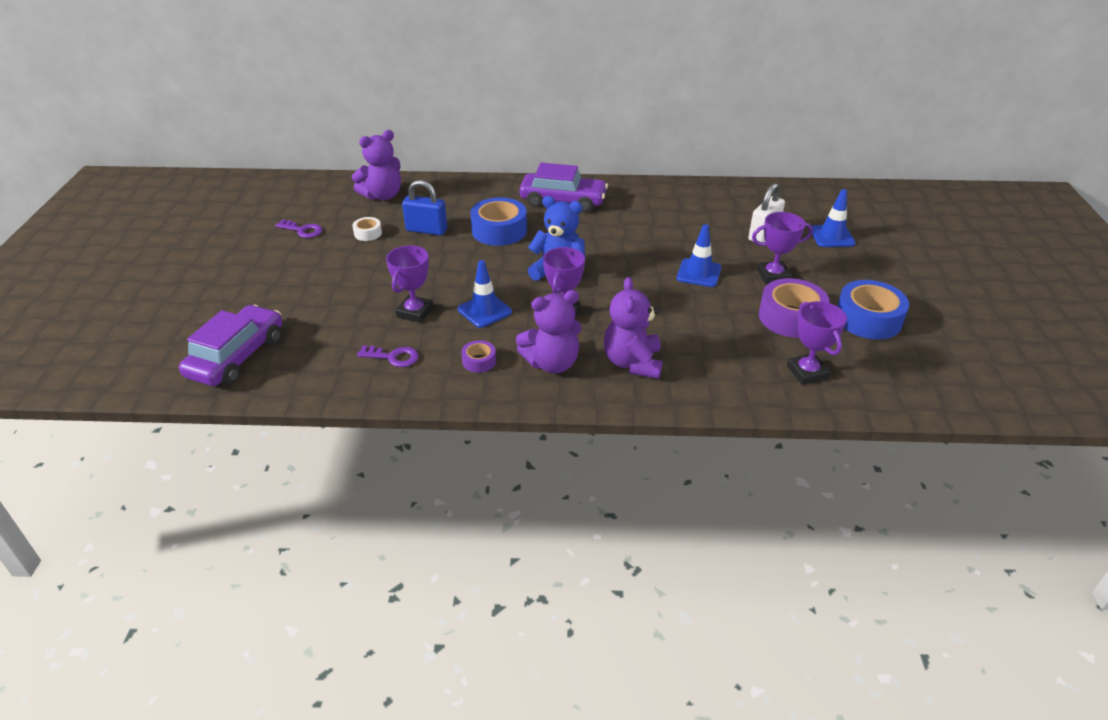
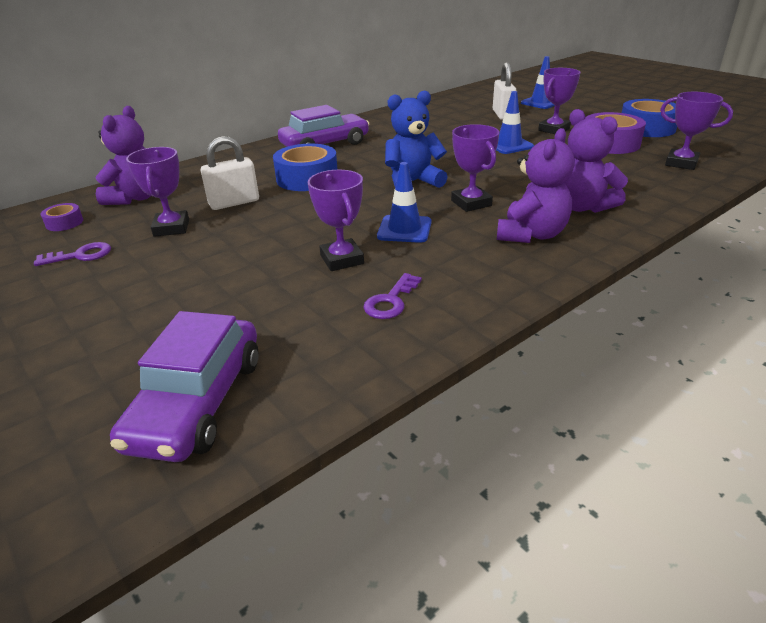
camera: 40 degrees left, 5 degrees down
(237, 356) = (197, 402): purple car -> purple car turned 150 degrees counterclockwise
(368, 233) = (171, 228): white tape -> purple trophy
(393, 357) = (391, 301): purple key -> purple key turned 150 degrees clockwise
(426, 230) = (234, 203): blue padlock -> white padlock
(479, 361) = (474, 263): purple tape -> purple tape (64, 223)

